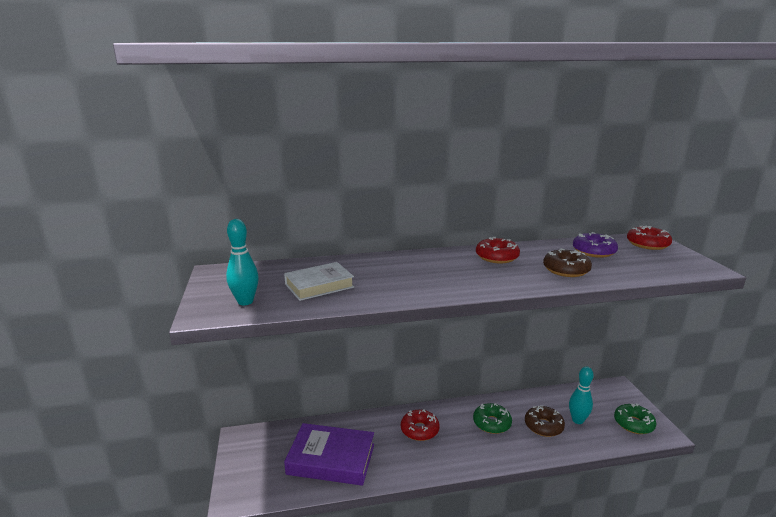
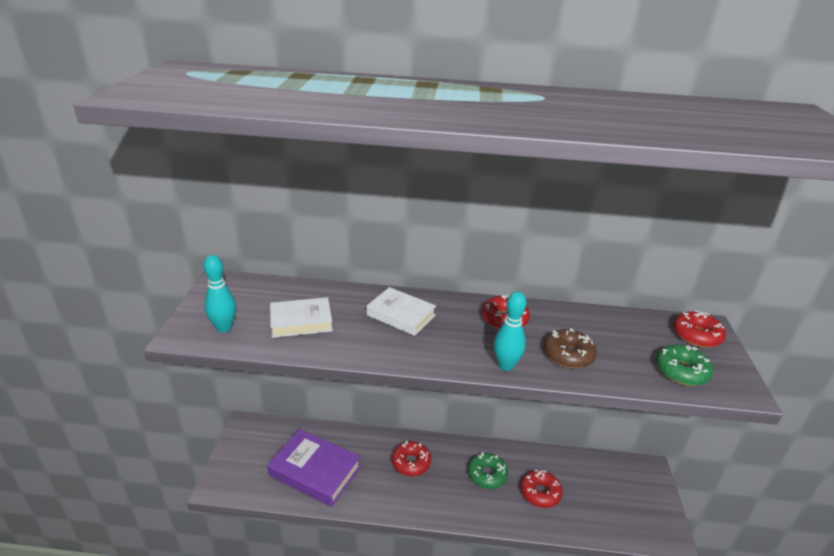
camera: 15 degrees right, 10 degrees up
(408, 268) = (401, 315): none -> white book
(543, 426) = (540, 493): brown donut -> red donut
(577, 420) = (581, 496): turquoise bowling pin -> turquoise bowling pin (505, 365)
(593, 251) = (621, 333): purple donut -> none
(633, 424) = (642, 517): green donut -> green donut (681, 371)

